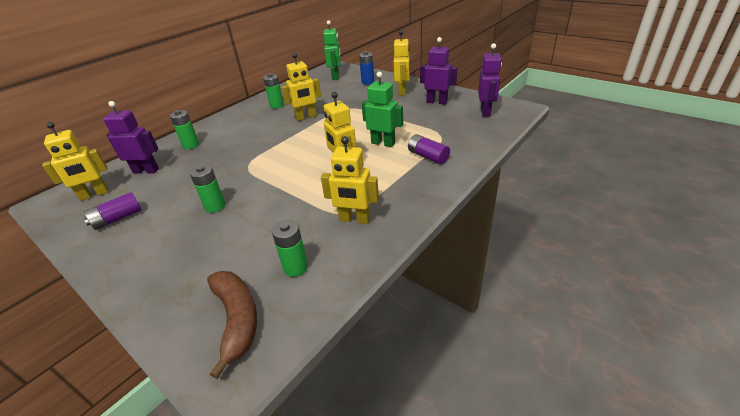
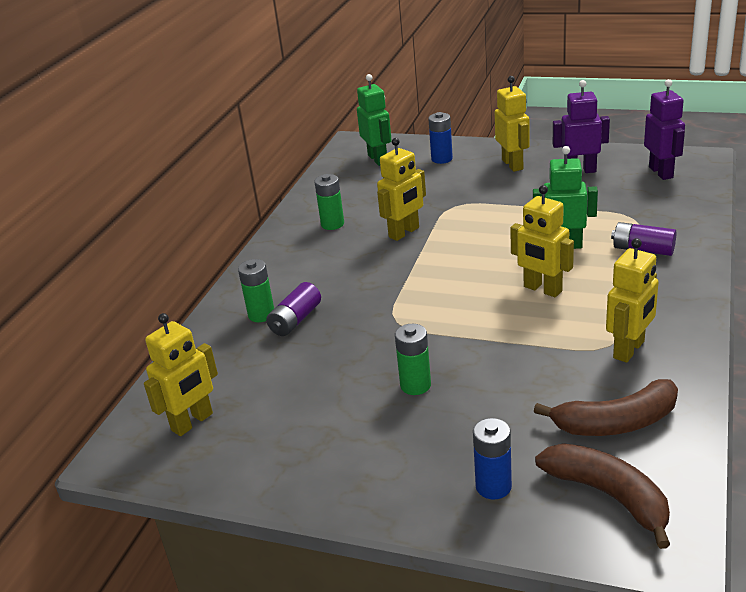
camera: 20 degrees left, 5 degrees down
(117, 218) = (282, 441): purple battery -> purple battery (295, 320)
(146, 171) = (235, 368): purple robot -> none
(182, 286) = (493, 486): none -> blue battery
(295, 267) = (616, 423): green battery -> brown banana
(354, 219) = (629, 350): yellow robot -> yellow robot turned 45 degrees counterclockwise

